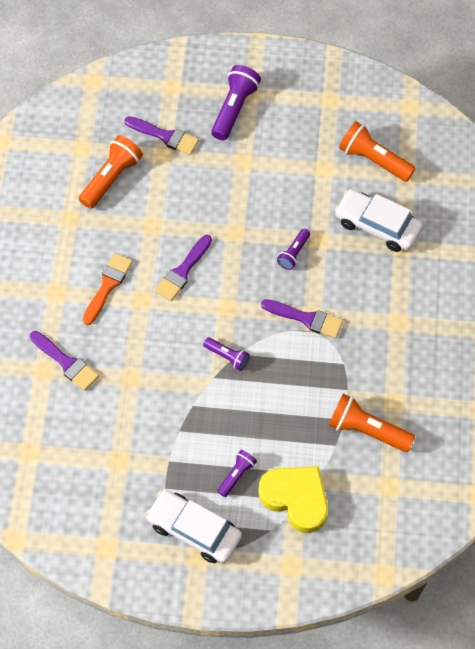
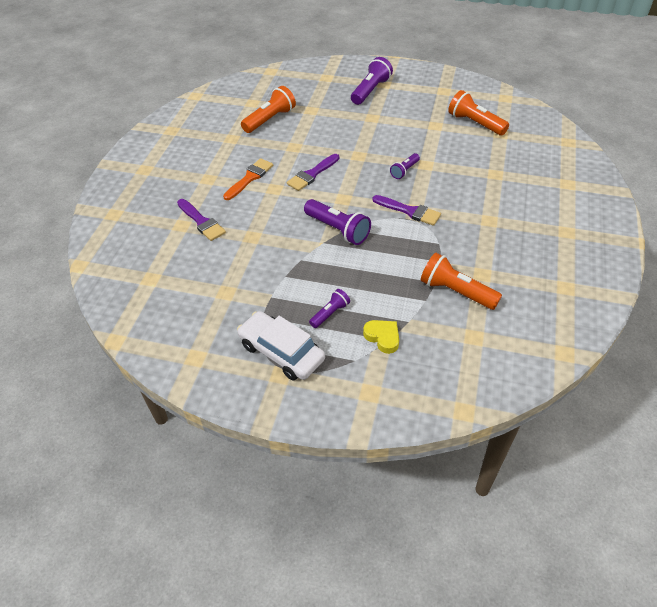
camera: 10 degrees right, 15 degrees down
(165, 136) = (316, 101): purple brush -> none
(227, 356) = (338, 230): purple flashlight -> purple flashlight, size x1.75
(296, 499) = (383, 337): yellow heart -> yellow heart, size x0.56
(377, 225) = (475, 160): white car -> none

